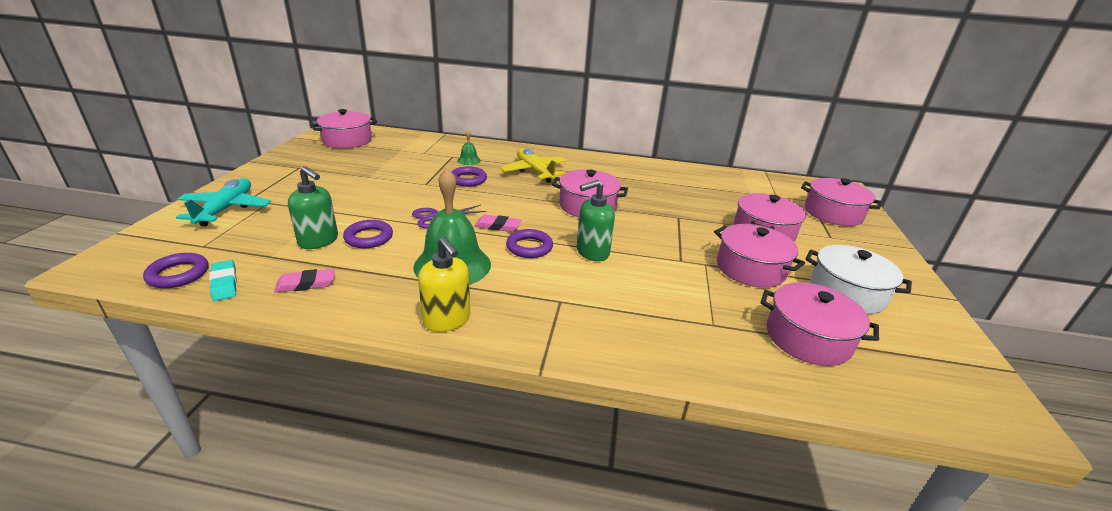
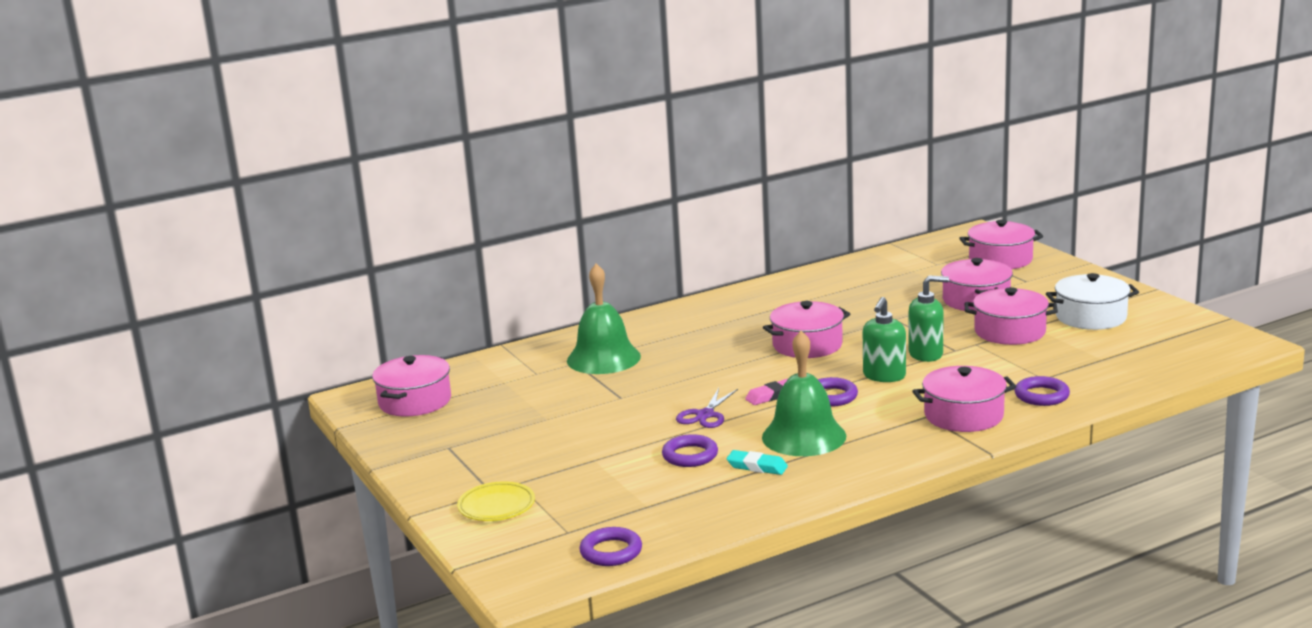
camera: 35 degrees left, 10 degrees down
(224, 283) = (666, 535): turquoise eraser -> turquoise eraser (757, 466)
(226, 209) = (496, 506): turquoise plane -> yellow plate
(306, 284) = (728, 502): pink eraser -> none
(319, 241) = (655, 478): green soap dispenser -> green soap dispenser (926, 354)
(447, 320) = (879, 464): yellow soap dispenser -> none
(468, 180) = (650, 375): purple ring -> purple ring (1041, 396)
(469, 160) = (603, 358): green bell -> green bell, size x2.25
(535, 171) = (693, 338): yellow plane -> none
(808, 338) = (1107, 357): pink pot -> pink pot (963, 415)

